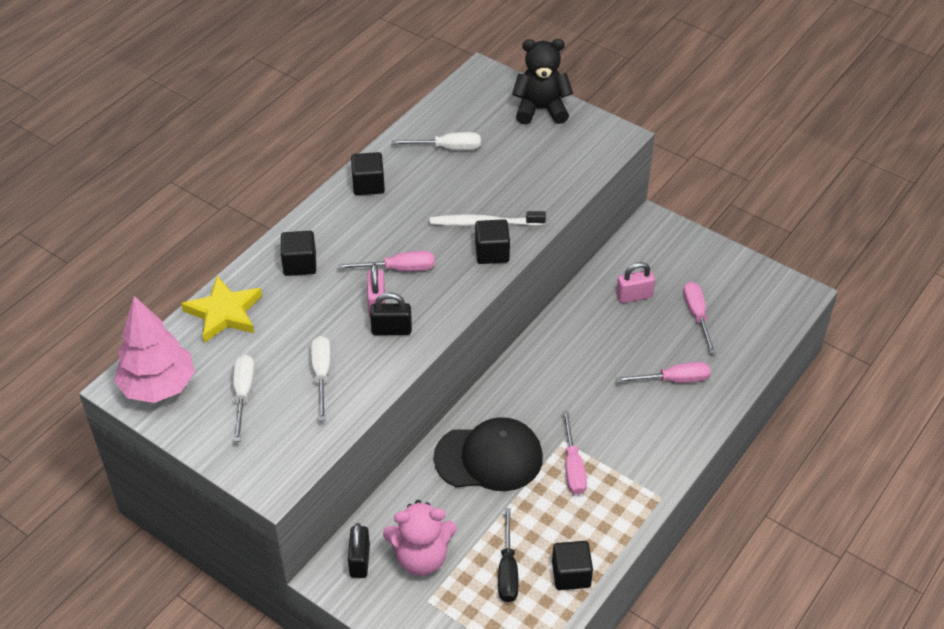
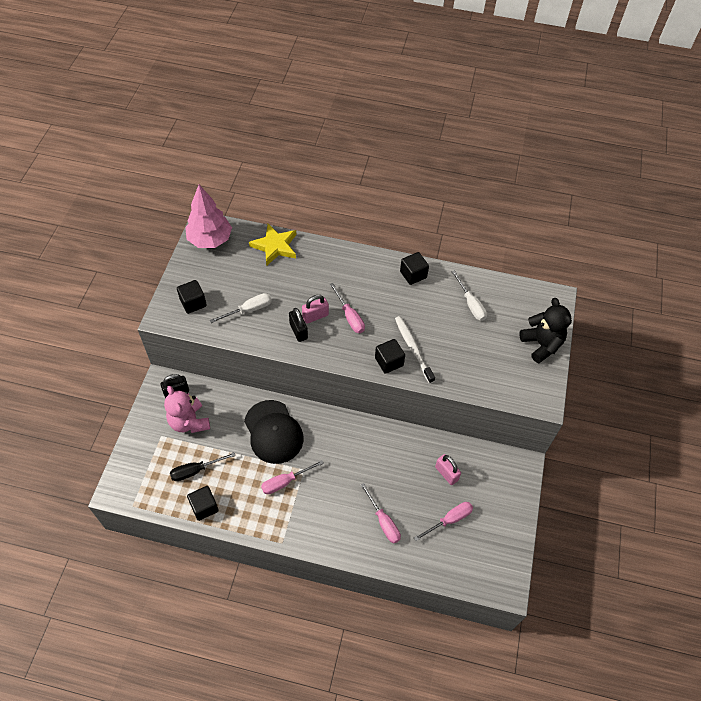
camera: 65 degrees right, 10 degrees up
(243, 394) = (220, 279): white screwdriver -> none
(300, 264) = (329, 266): black cube -> black cube (193, 303)

